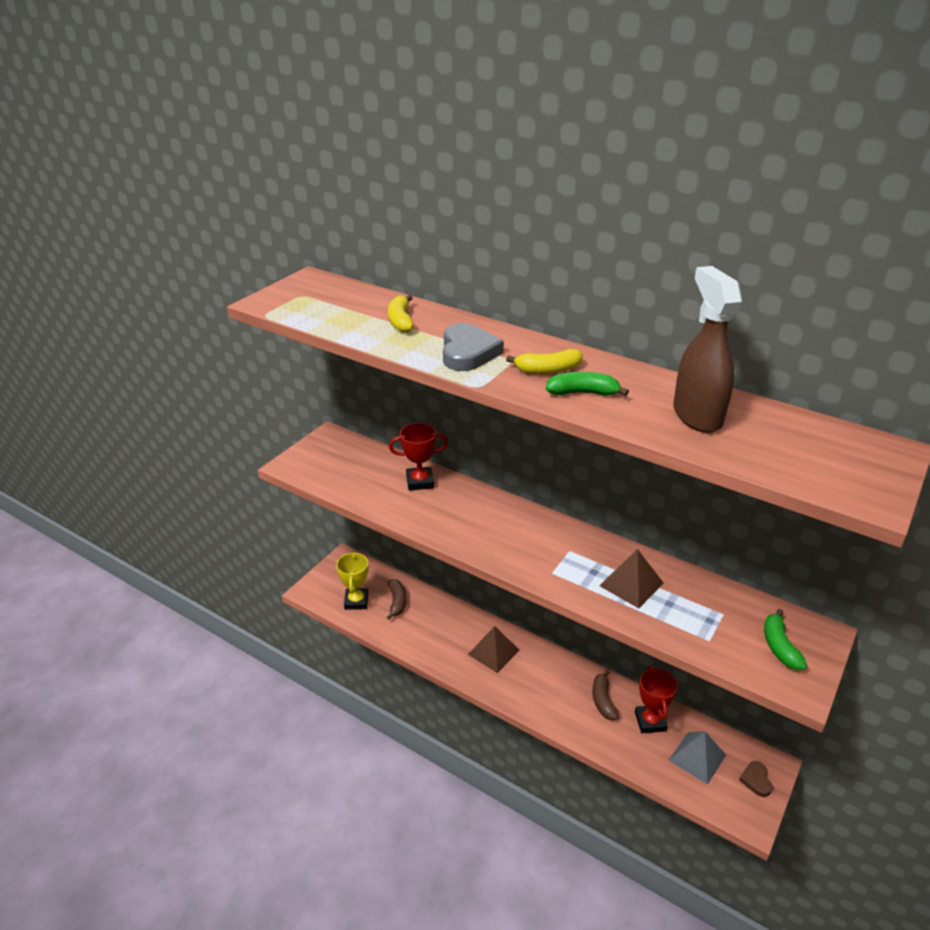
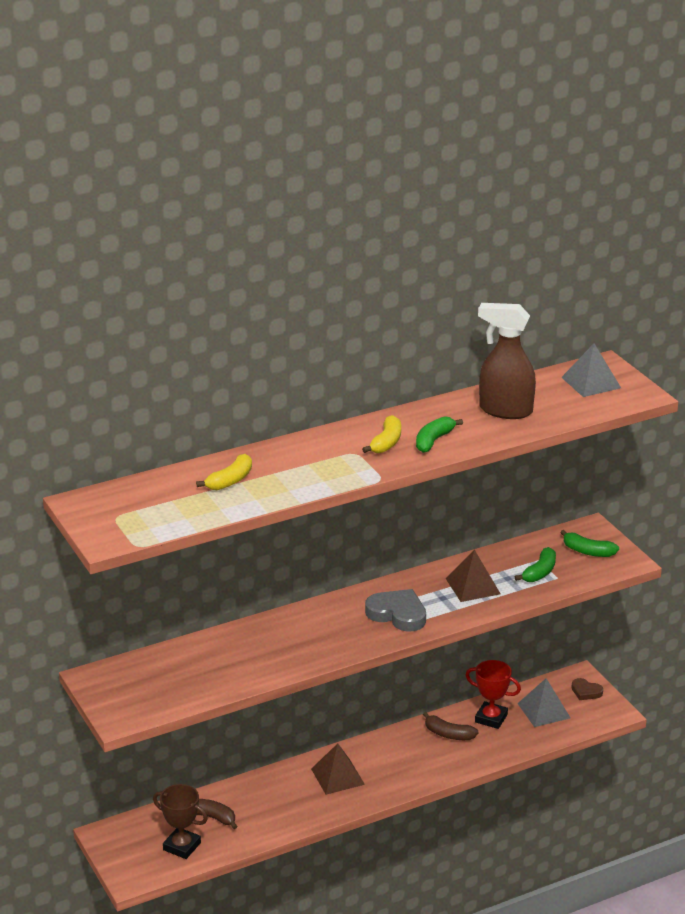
camera: 60 degrees left, 5 degrees down
(356, 601) = (182, 846): yellow trophy -> brown trophy
(401, 321) = (230, 480): yellow banana -> yellow banana turned 75 degrees counterclockwise
(420, 482) = (233, 645): red trophy -> none
(468, 352) = (322, 467): grey heart -> grey heart (397, 614)
(703, 623) = (540, 572): none -> green banana
(839, 453) = (591, 382): none -> grey pyramid

